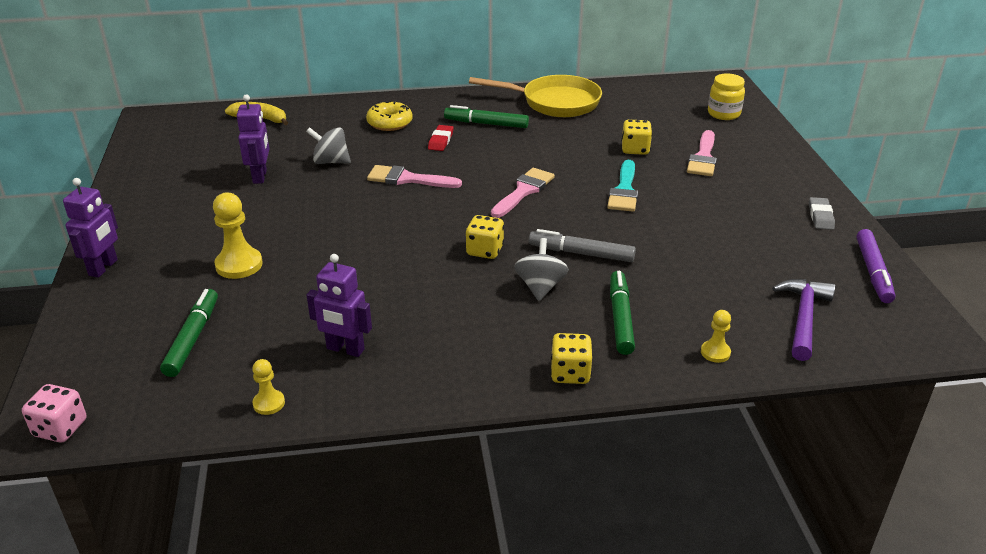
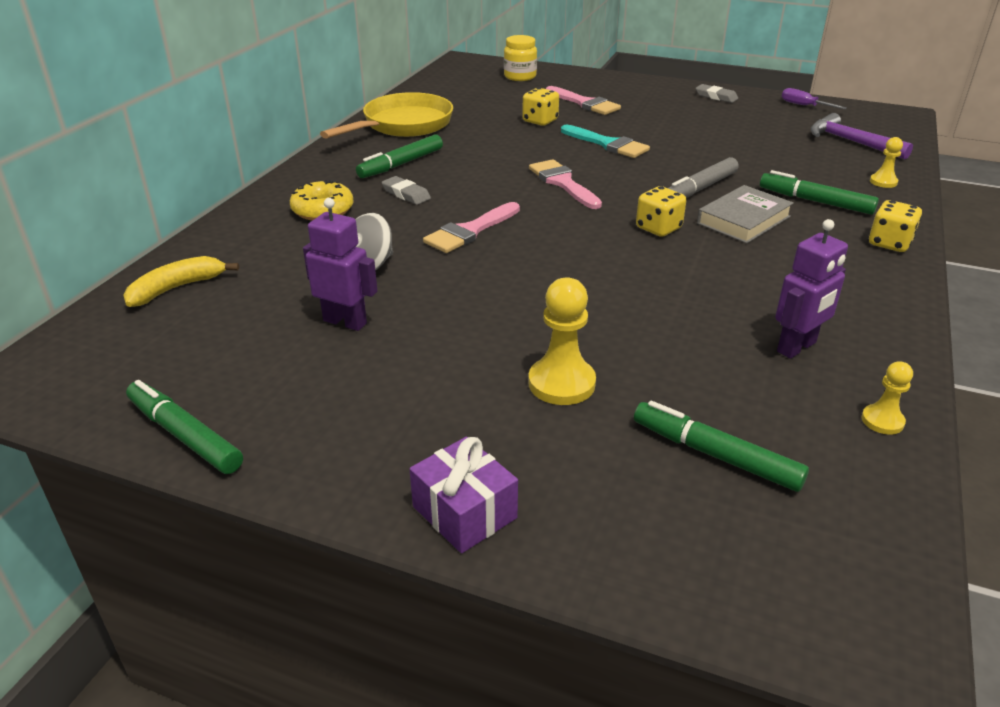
camera: 60 degrees left, 0 degrees up
(60, 428) = (884, 624): pink dice -> none
(103, 268) = (464, 512): purple robot -> purple gift
(130, 173) = (185, 435): none -> green marker
(441, 141) = (406, 194): red eraser -> grey eraser
(540, 287) = (743, 220): grey spinning top -> grey book
(873, 272) = (804, 106): purple marker -> purple screwdriver

